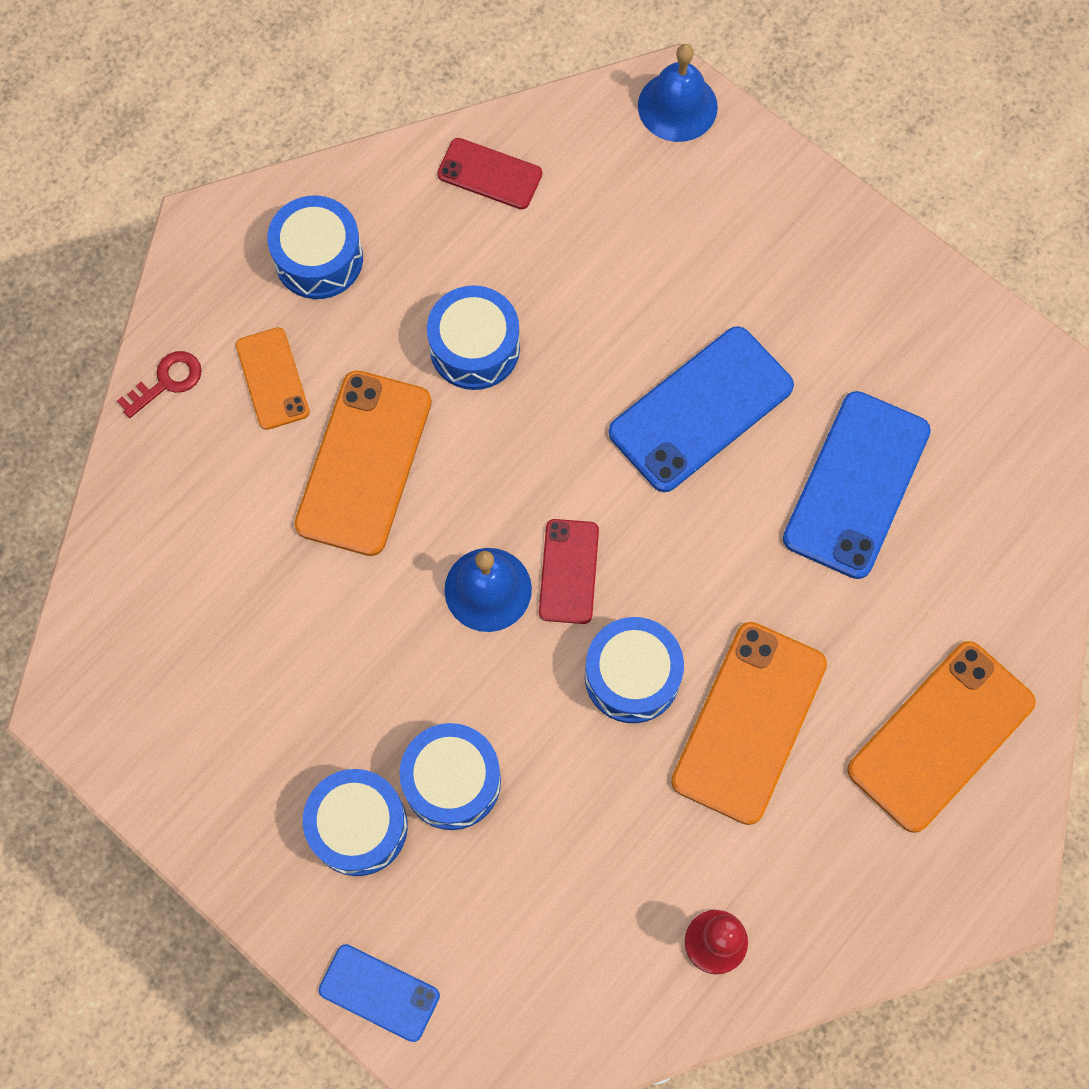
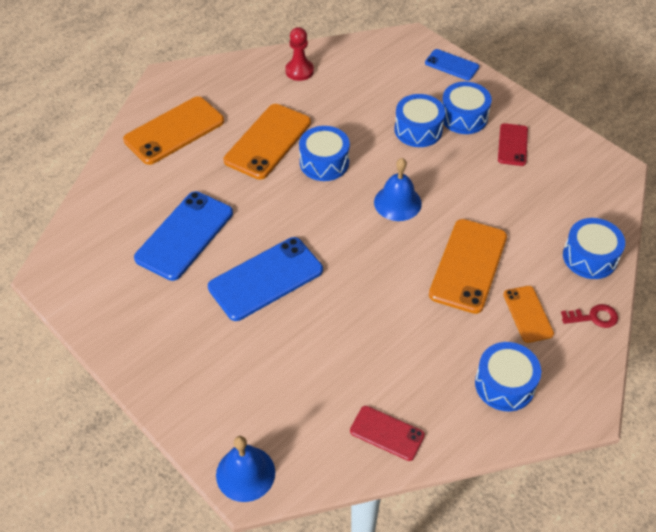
camera: 175 degrees left, 20 degrees down
(167, 381) = (594, 317): red key -> red key turned 150 degrees counterclockwise
(474, 348) = (401, 322): blue drum -> blue drum (590, 257)
(569, 571) = (352, 207): red phone -> red phone (512, 145)

